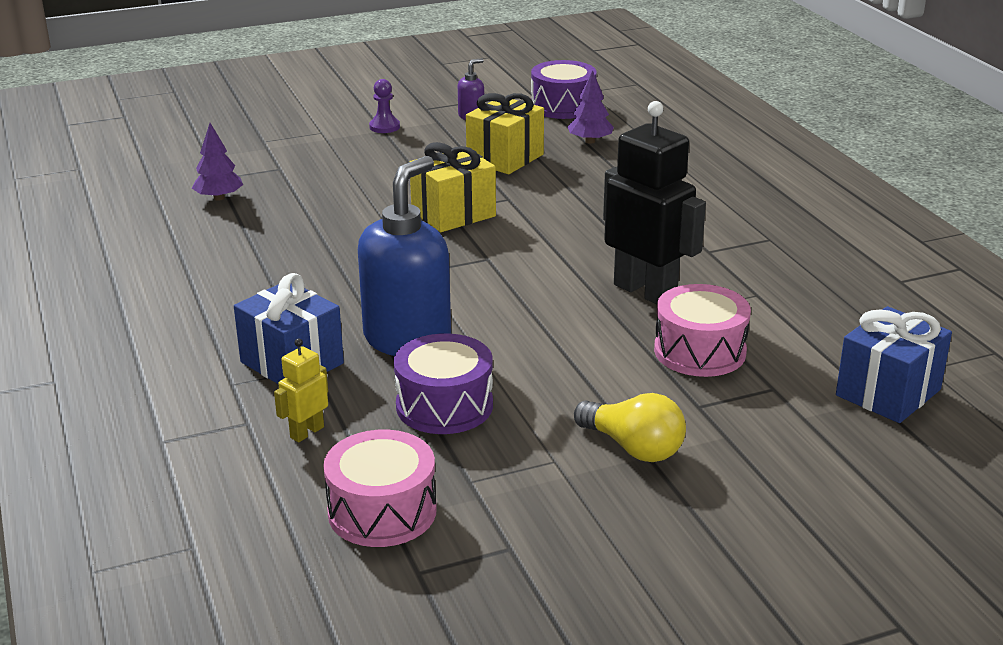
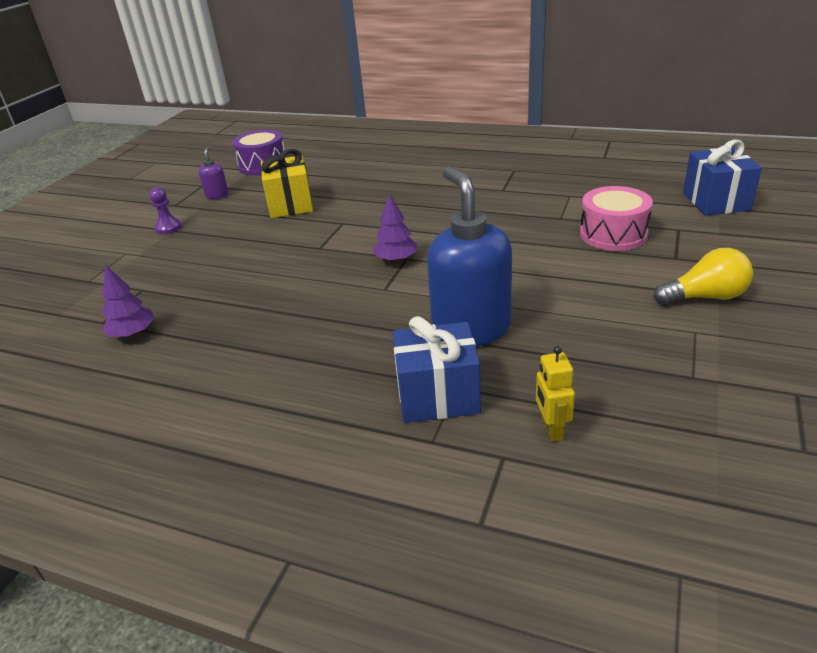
camera: 45 degrees left, 5 degrees up
(382, 511) = (703, 435): pink drum -> none
(444, 405) = (579, 348): purple drum -> none
(453, 214) = (329, 248): yellow gift -> none
(590, 141) = (320, 173): purple tree -> purple tree (396, 260)
(645, 291) = (523, 224): black robot -> none

